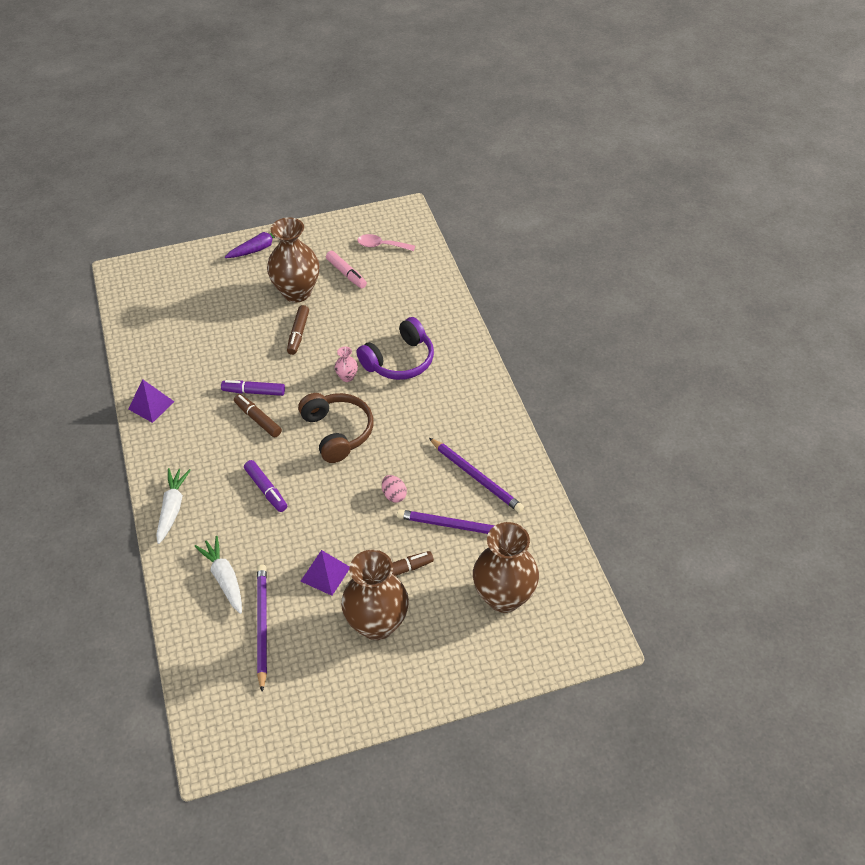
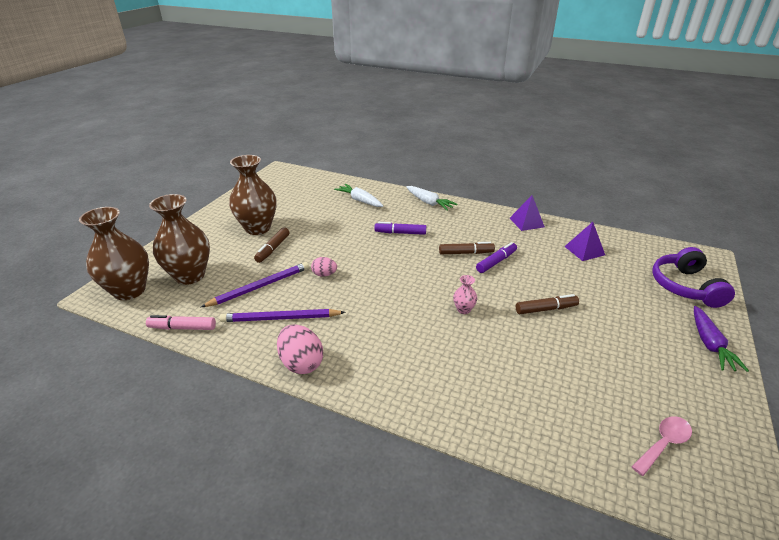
camera: 130 degrees right, 15 degrees down
(224, 578) = (360, 200): white carrot -> white carrot turned 150 degrees counterclockwise
(262, 625) = (316, 200): purple pencil -> none
(297, 292) = (611, 334): brown vase -> brown vase (129, 290)
(298, 334) = (546, 309): brown marker -> brown marker turned 120 degrees clockwise
(325, 574) = (313, 227): purple pyramid -> purple pyramid (584, 250)
(337, 432) = (411, 278): brown headphones -> none
(346, 274) = (620, 383): pink marker -> pink marker (182, 328)
(399, 361) = (451, 349): purple headphones -> purple headphones (685, 286)
(500, 427) = (301, 363): none -> pink egg

